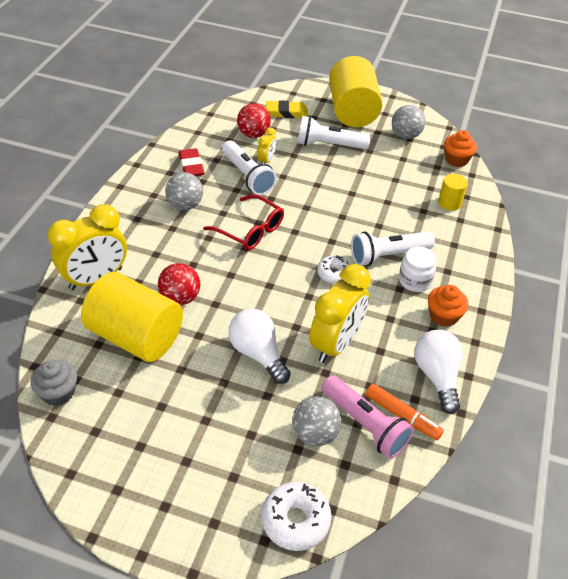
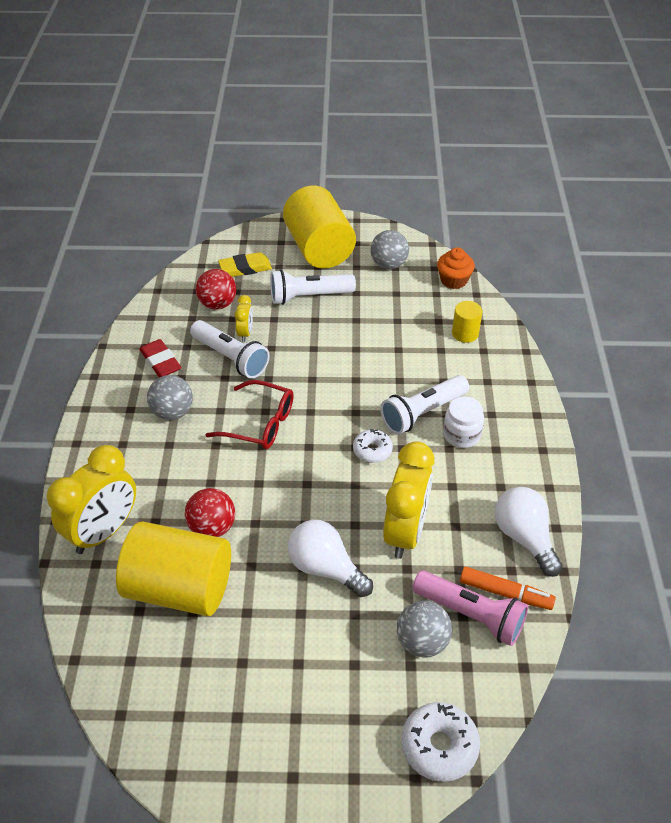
camera: 15 degrees left, 0 degrees up
(58, 392) = (116, 683): grey cupcake -> none
(443, 316) = (506, 467): orange cupcake -> none

